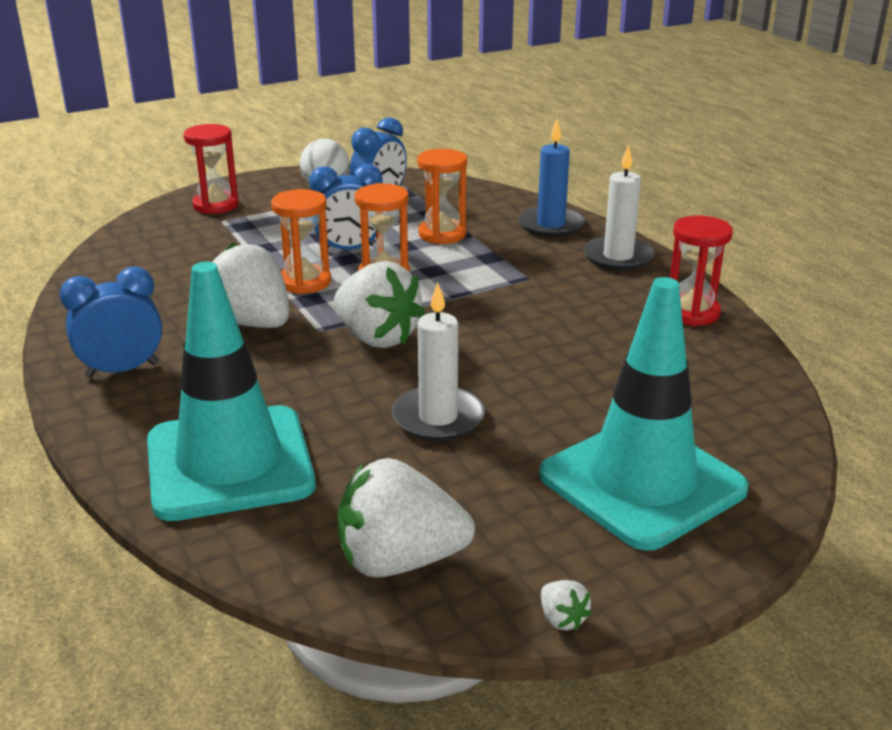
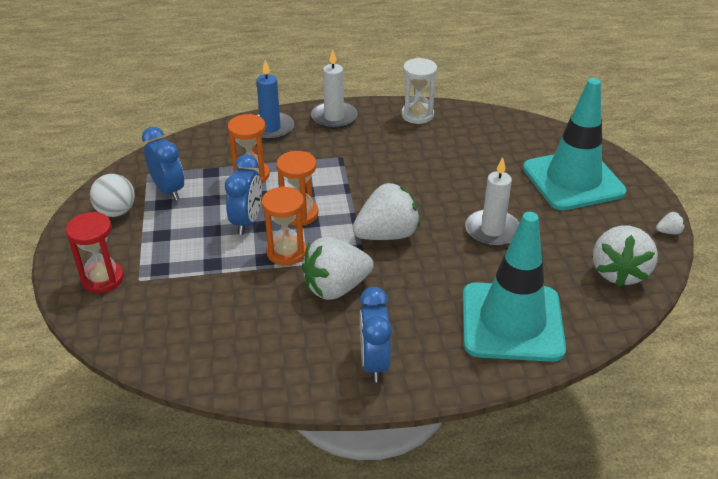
camera: 70 degrees left, 10 degrees up
(691, 313) = (417, 115): red hourglass -> white hourglass

